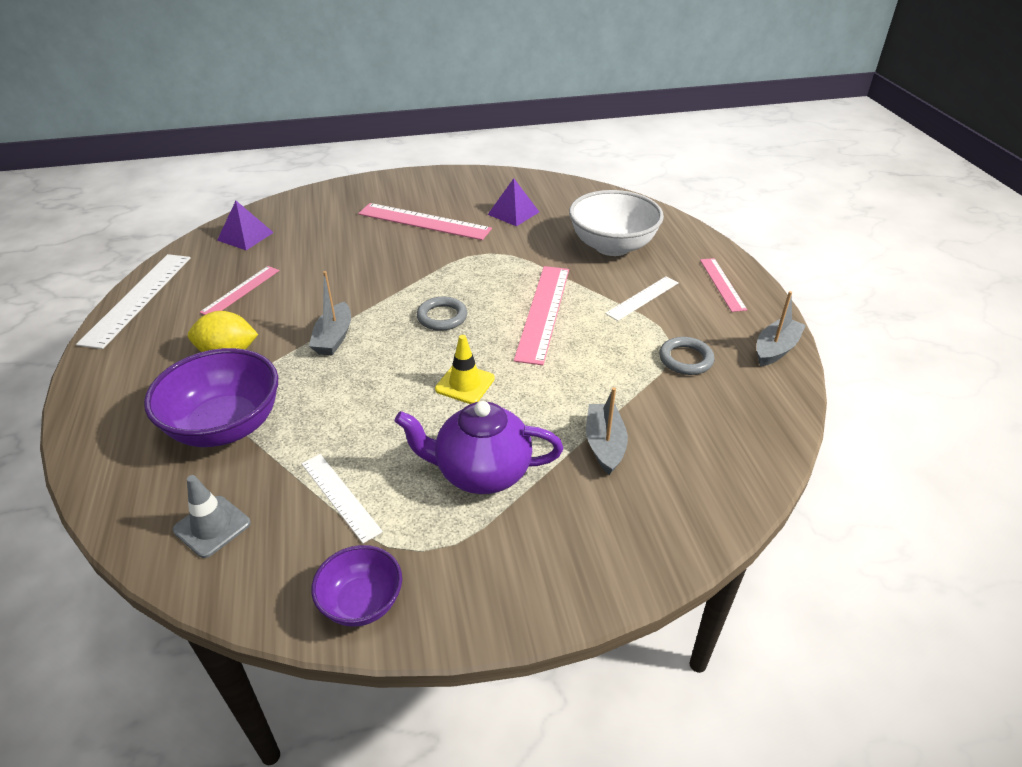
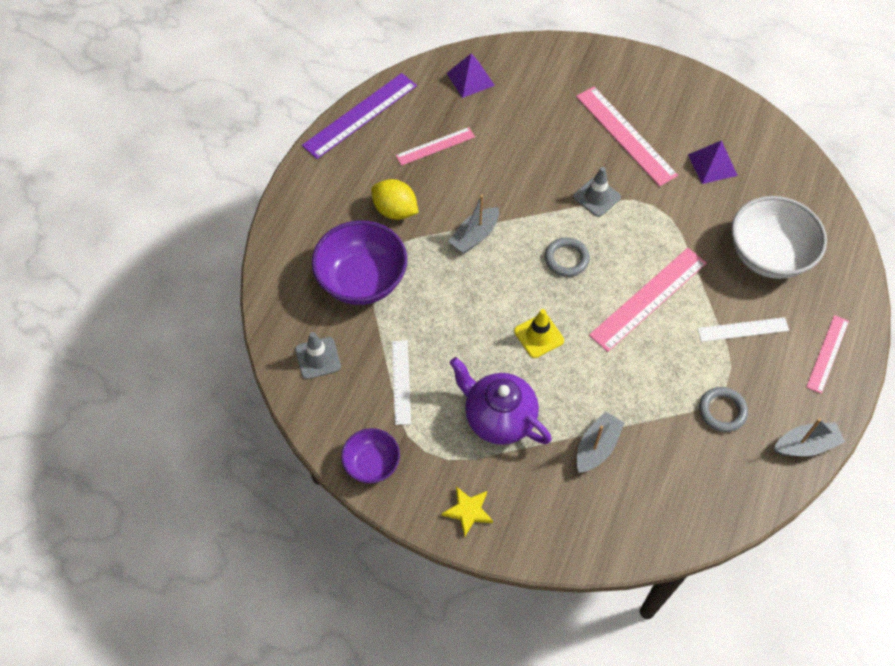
camera: 35 degrees right, 20 degrees up
(137, 298) = (360, 115): white ruler -> purple ruler
(433, 266) = (596, 197): none -> grey traffic cone
(522, 583) = (468, 511): none -> yellow star

